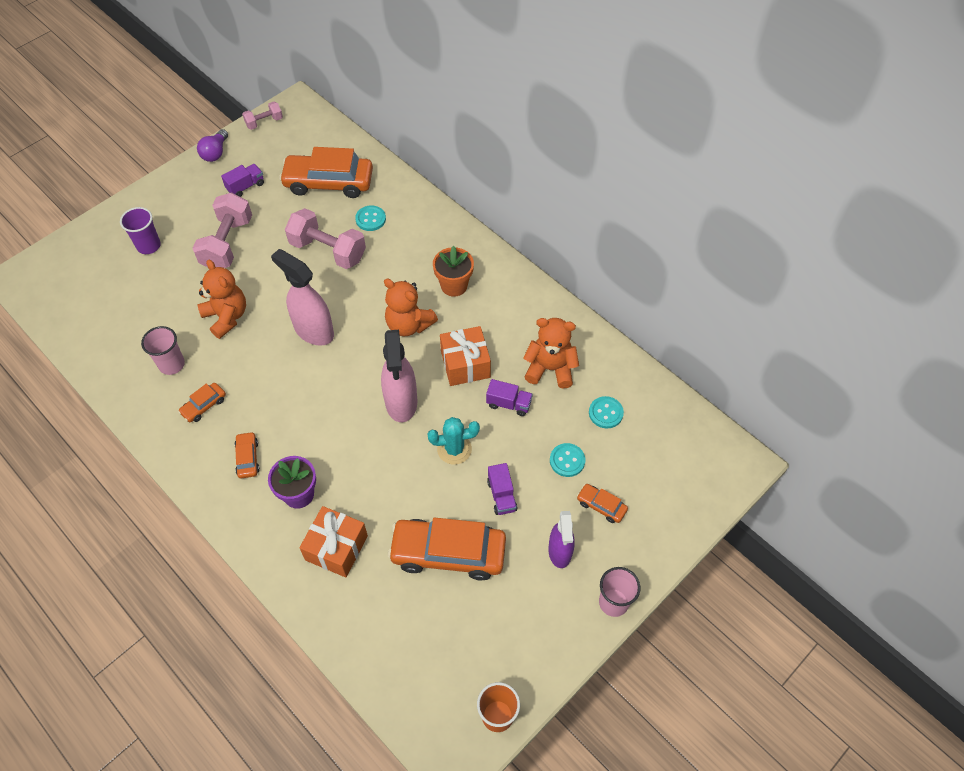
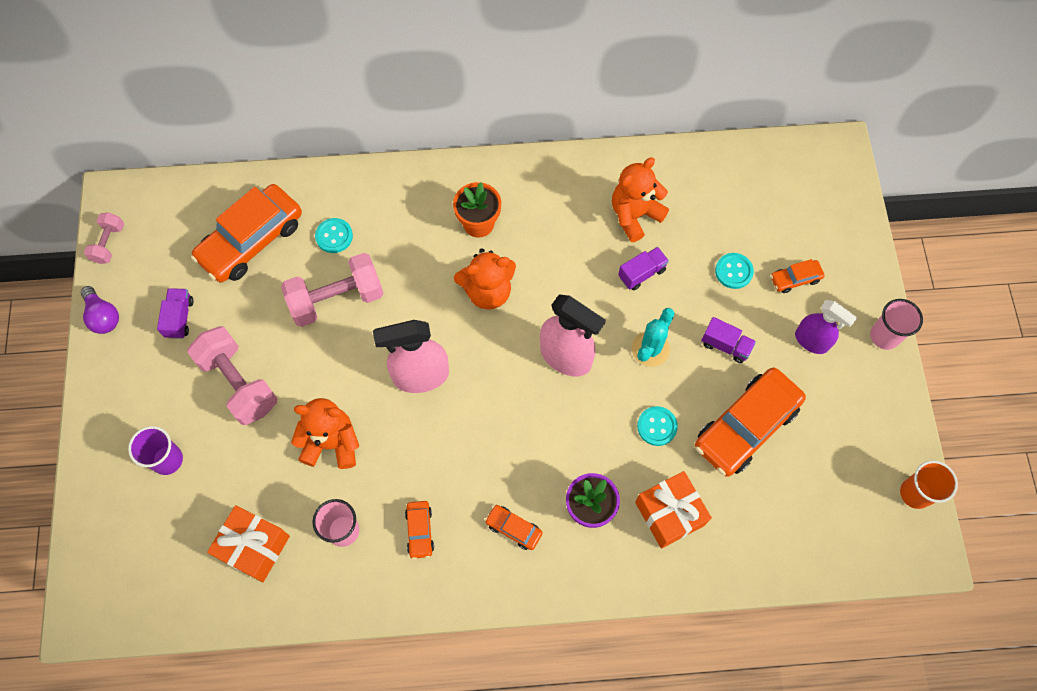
camera: 50 degrees left, 10 degrees up
(465, 364) = (571, 277): orange gift -> orange gift (254, 547)
(605, 413) = (713, 208): turquoise button -> turquoise button (657, 426)

